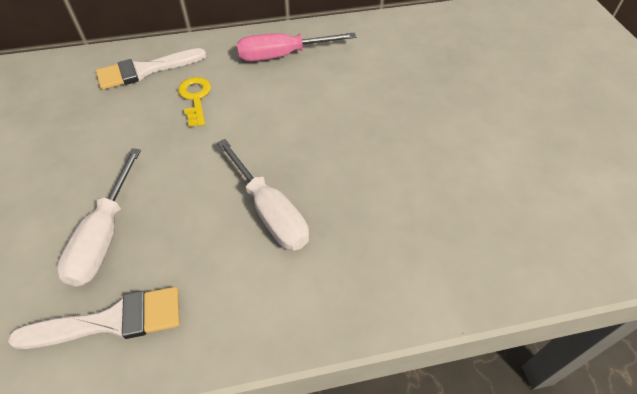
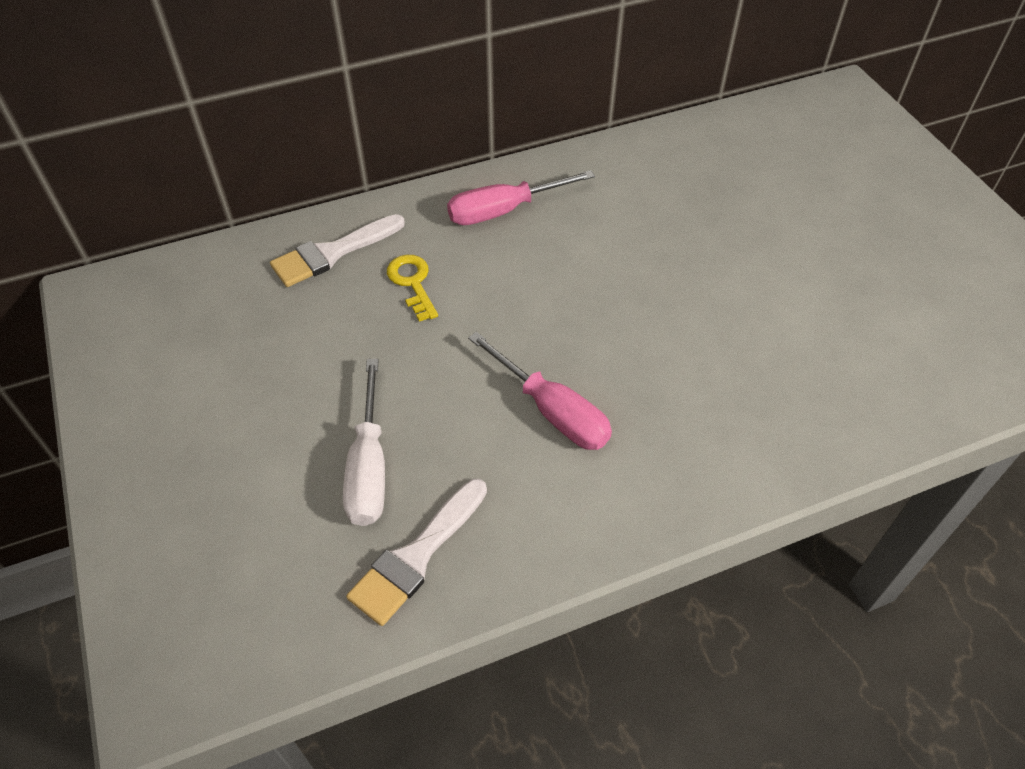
camera: 10 degrees left, 0 degrees up
(111, 321) = (416, 556): white brush -> white brush turned 150 degrees clockwise
(270, 211) = (552, 411): white screwdriver -> pink screwdriver

